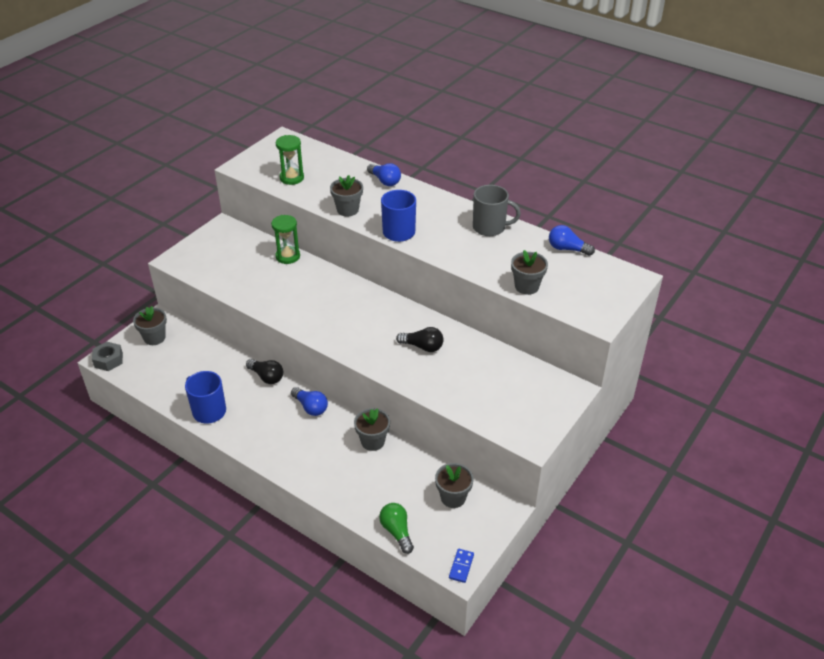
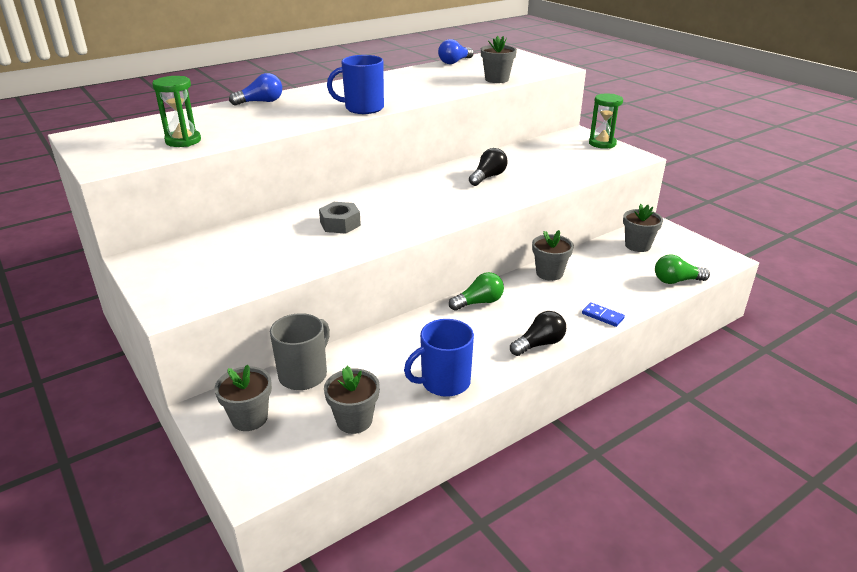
camera: 70 degrees left, 10 degrees down
(108, 360) = (261, 480): grey nut -> grey nut (340, 224)
(267, 377) = (407, 326): black light bulb -> black light bulb (539, 344)
(288, 256) = (264, 223): green hourglass -> green hourglass (602, 143)
(311, 407) = (479, 302): blue light bulb -> green light bulb
(347, 210) = (293, 123): grey flower pot -> grey flower pot (354, 420)
(461, 566) = (721, 257): blue domino -> blue domino (602, 316)
(490, 227) = (396, 78): grey mug -> grey mug (304, 374)

